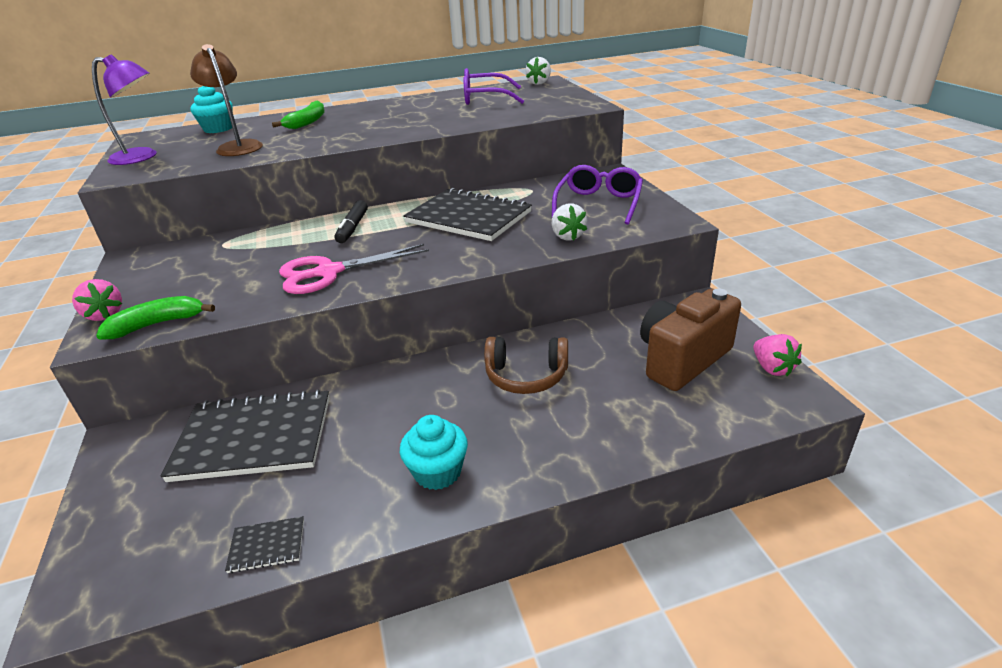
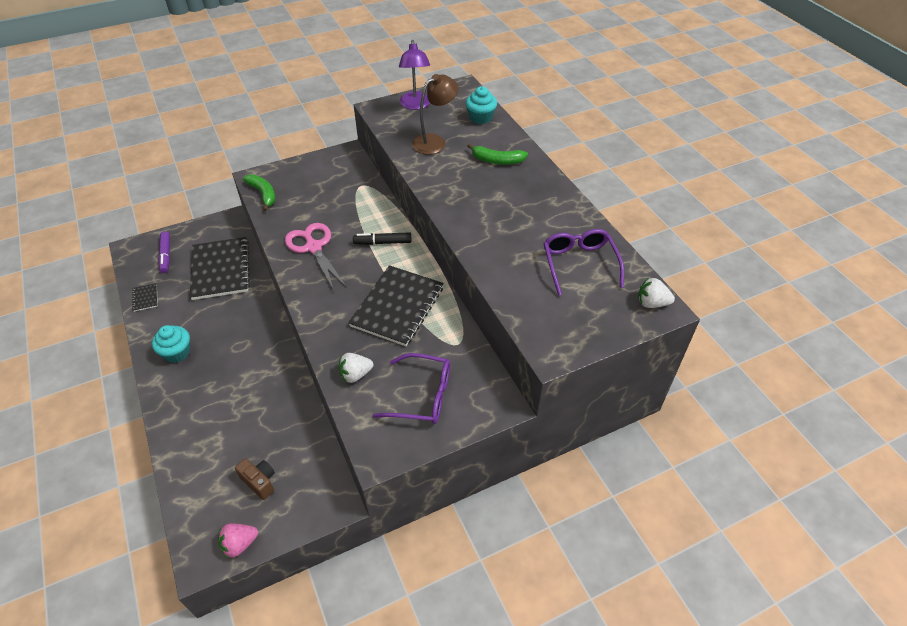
camera: 80 degrees right, 15 degrees up
(104, 315) = (277, 170): pink strawberry -> none
(151, 529) = (166, 255): none -> purple marker
(526, 376) = (255, 385): brown headphones -> none
(682, 359) = (259, 482): brown camera -> brown camera, size x0.51

